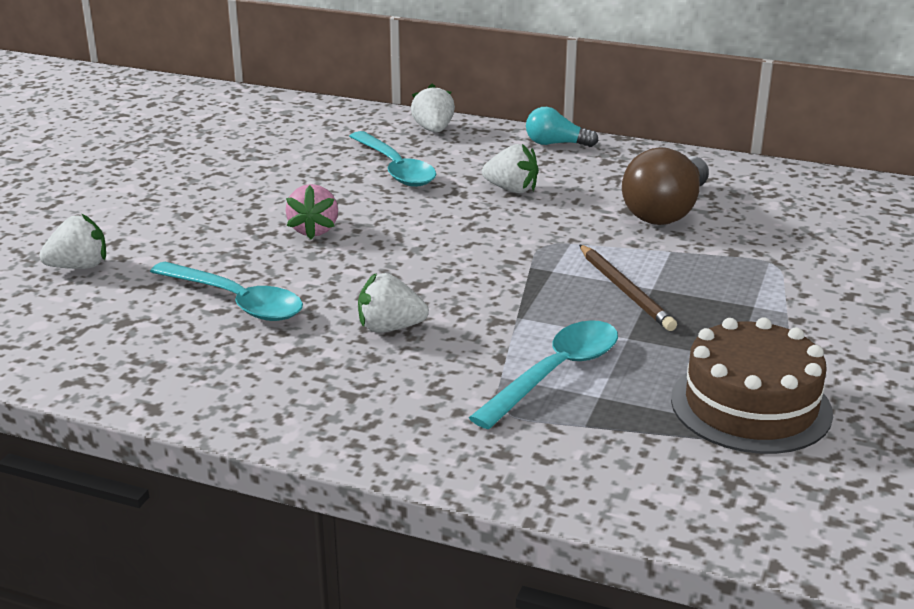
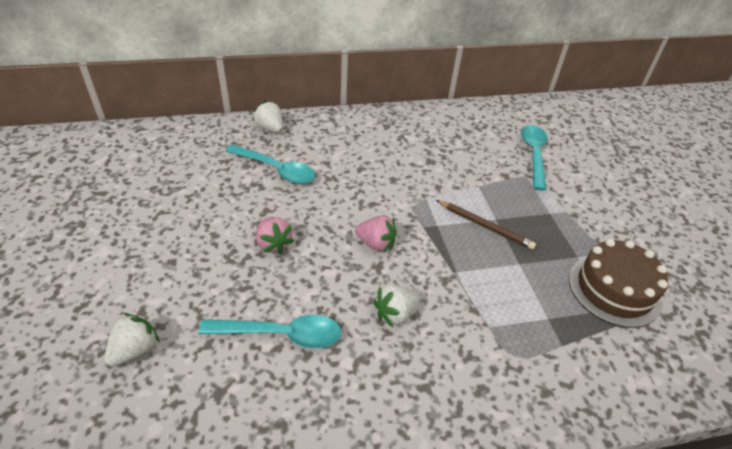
camera: 35 degrees left, 15 degrees up
(443, 264) = (376, 244): none -> pink strawberry
(511, 189) = (358, 165): white strawberry -> none
(555, 373) = (512, 310): turquoise spoon -> turquoise spoon (533, 155)
(556, 144) = (349, 120): turquoise light bulb -> none
(666, 211) = (449, 156): brown light bulb -> none

